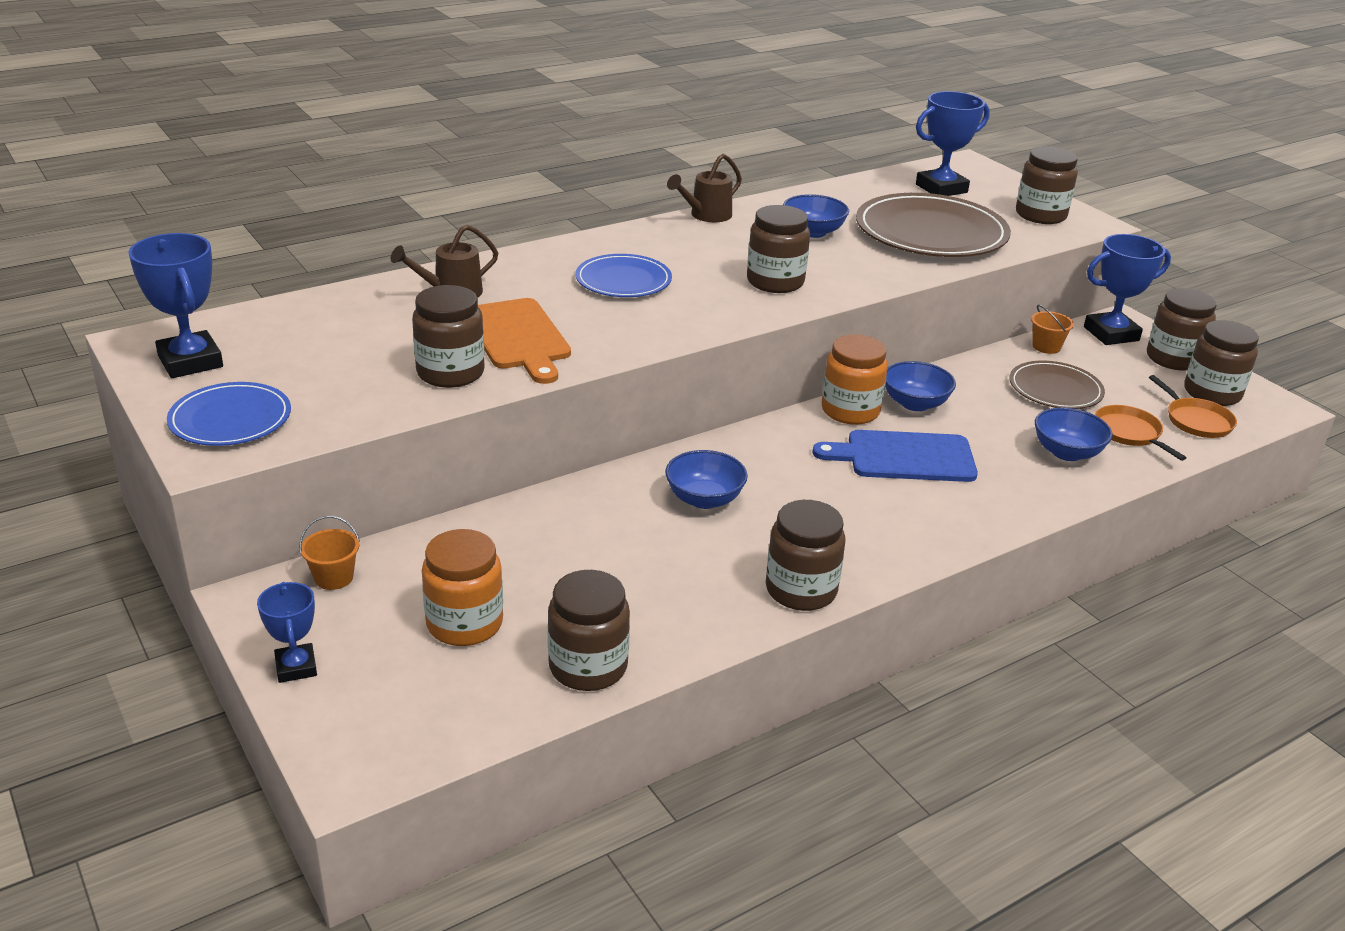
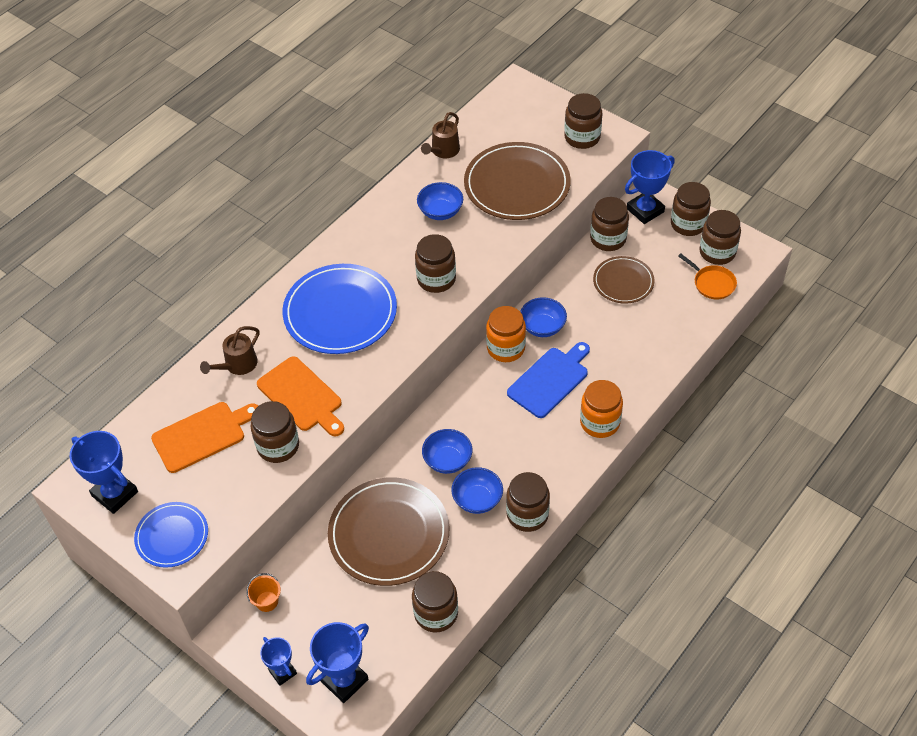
camera: 15 degrees left, 20 degrees up
(354, 339) = (202, 435): none -> orange cutting board
(464, 624) = (356, 608): orange jar -> orange jar (600, 422)
(568, 553) = (389, 534): none -> brown plate
(623, 280) = (340, 312): blue plate -> blue plate, size x1.75
(706, 215) = (363, 217): brown watering can -> brown watering can (443, 151)
(904, 457) = (550, 380): blue cutting board -> blue cutting board turned 150 degrees clockwise
(941, 188) = (508, 125): blue trophy -> blue trophy (344, 680)
(1046, 347) = (608, 239): orange bucket -> brown jar
(1067, 452) = (643, 342): blue bowl -> blue bowl (477, 499)
(1129, 433) = (675, 310): orange pan -> none

